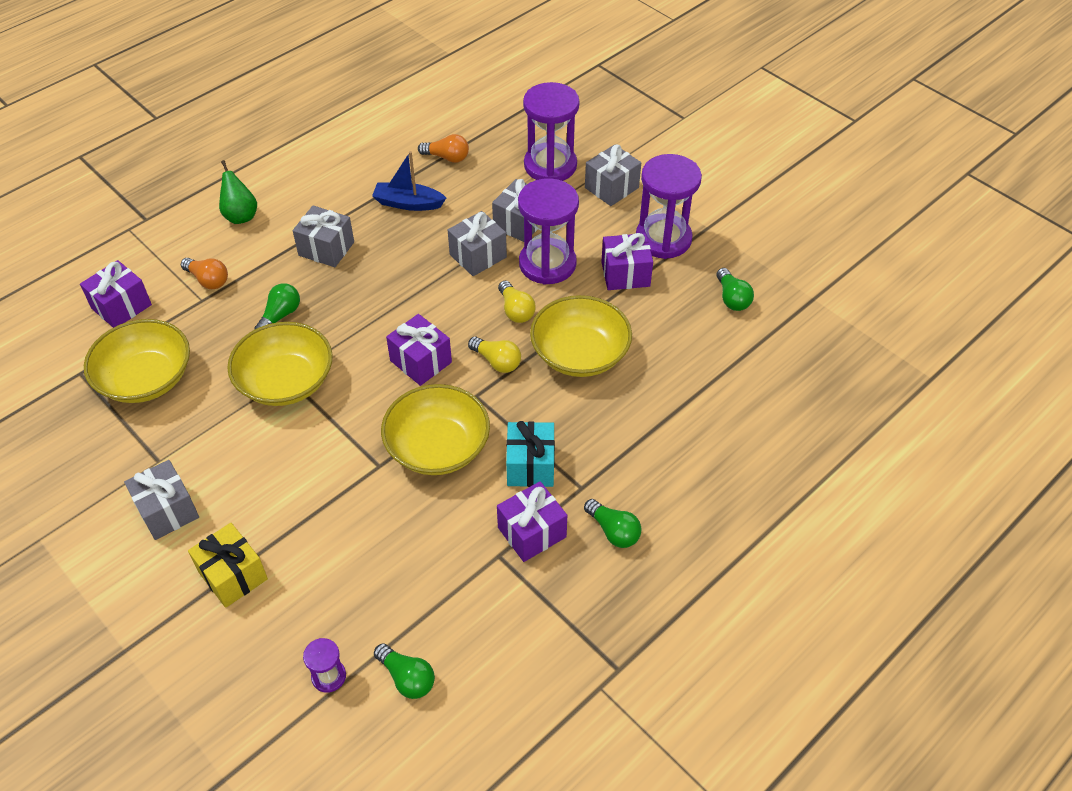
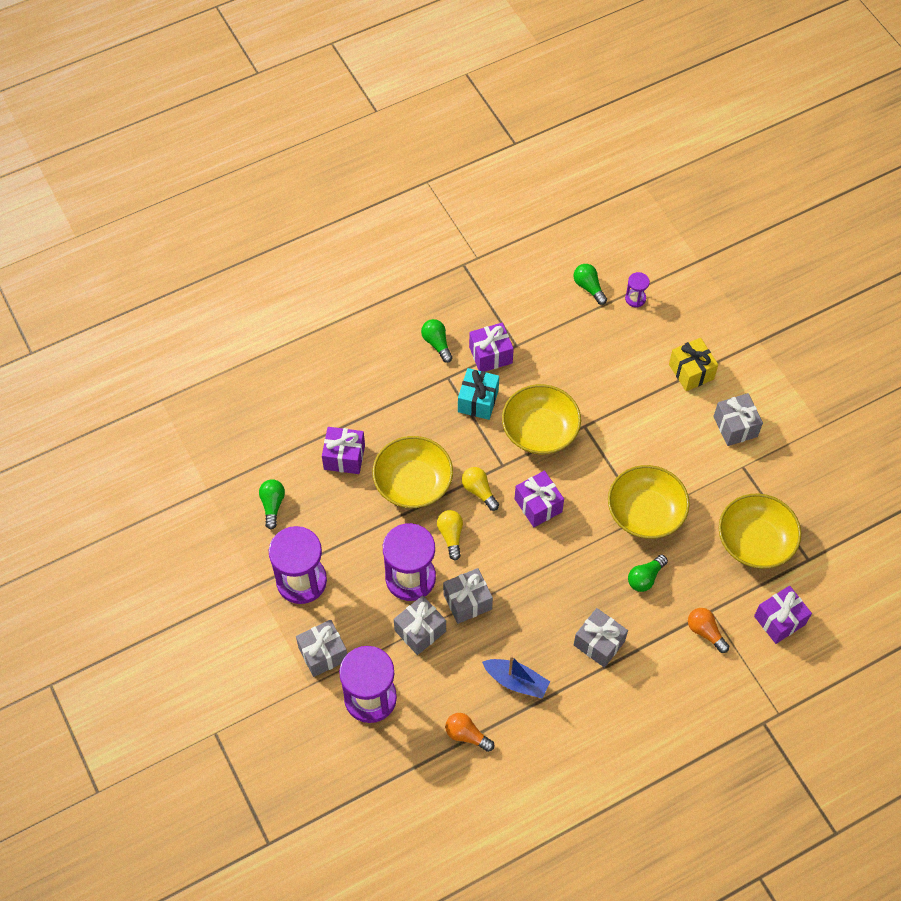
camera: 165 degrees left, 10 degrees up
(241, 216) = (674, 704): green pear -> none
(625, 274) = (348, 551): purple gift -> purple gift (344, 457)

